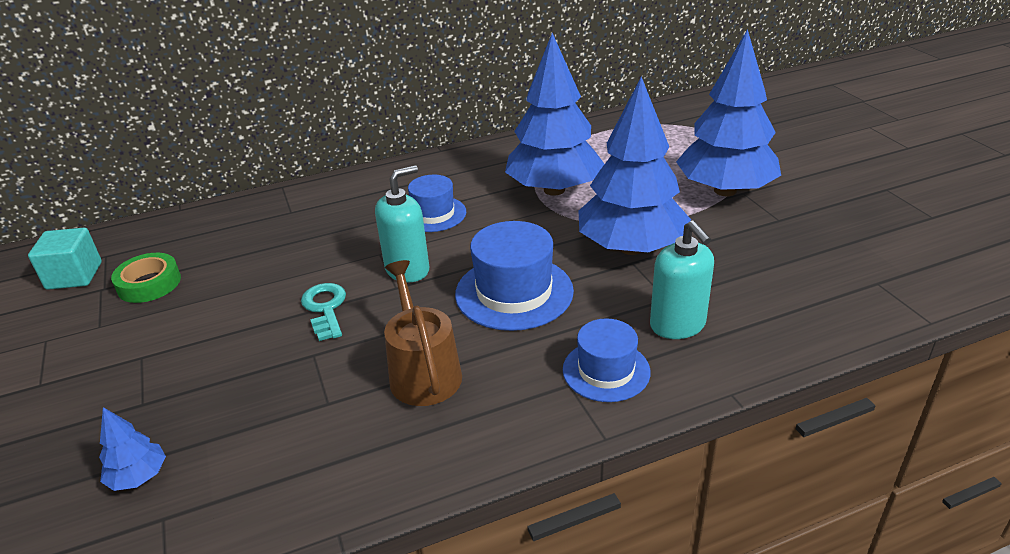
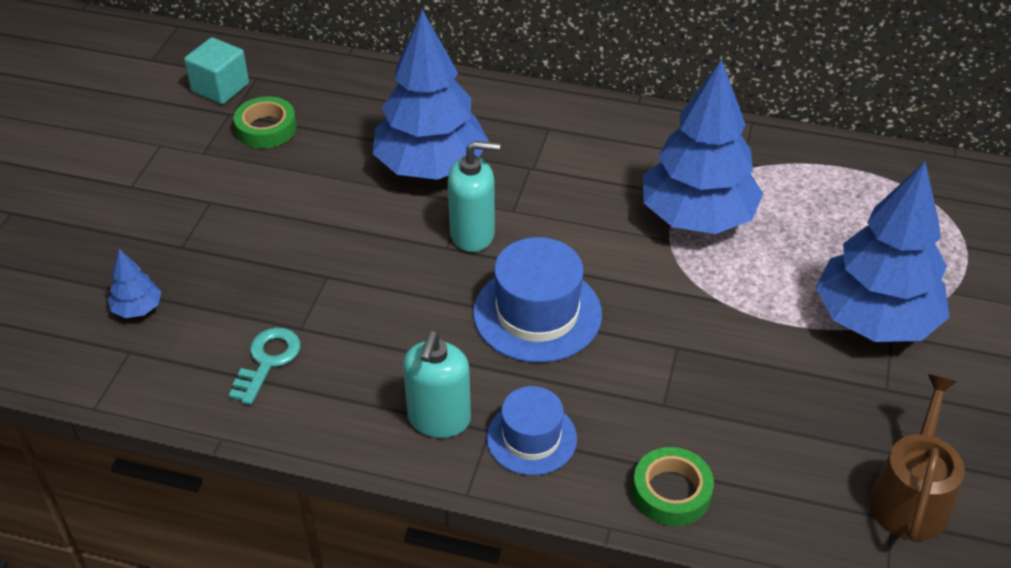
camera: 35 degrees right, 10 degrees up
(325, 308) = (373, 235): turquoise key -> turquoise key (268, 361)
(423, 372) = (391, 345): brown watering can -> brown watering can (911, 496)
(433, 214) = (554, 182): blue hat -> none
(631, 248) = (694, 330): blue tree -> blue tree (431, 167)
(678, 325) = (641, 436): turquoise soap dispenser -> turquoise soap dispenser (439, 419)
(740, 346) = (671, 492): none -> green tape

